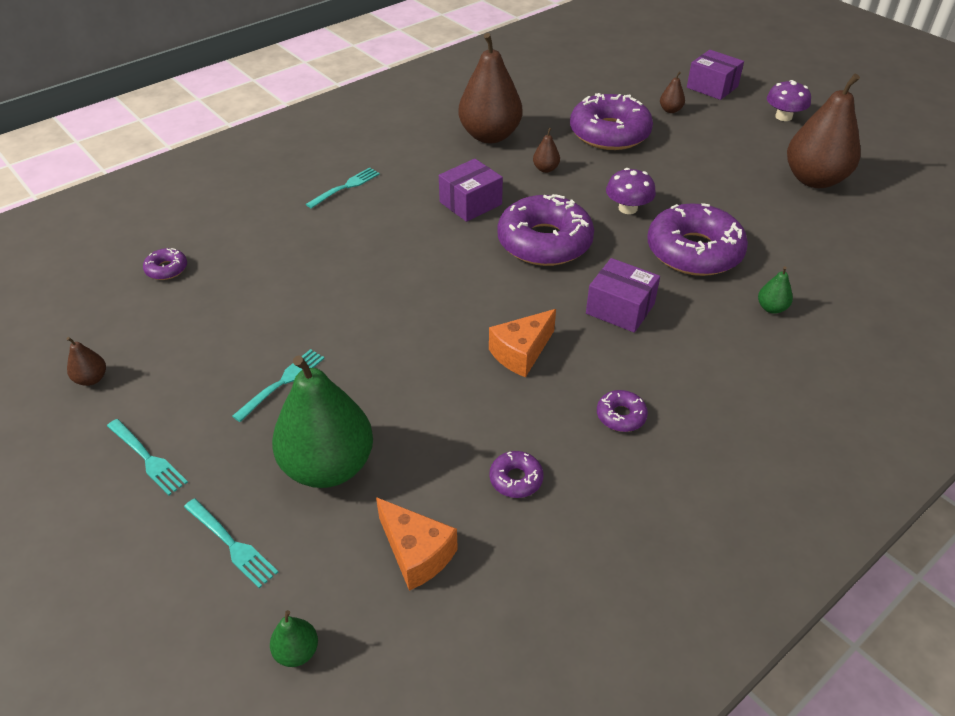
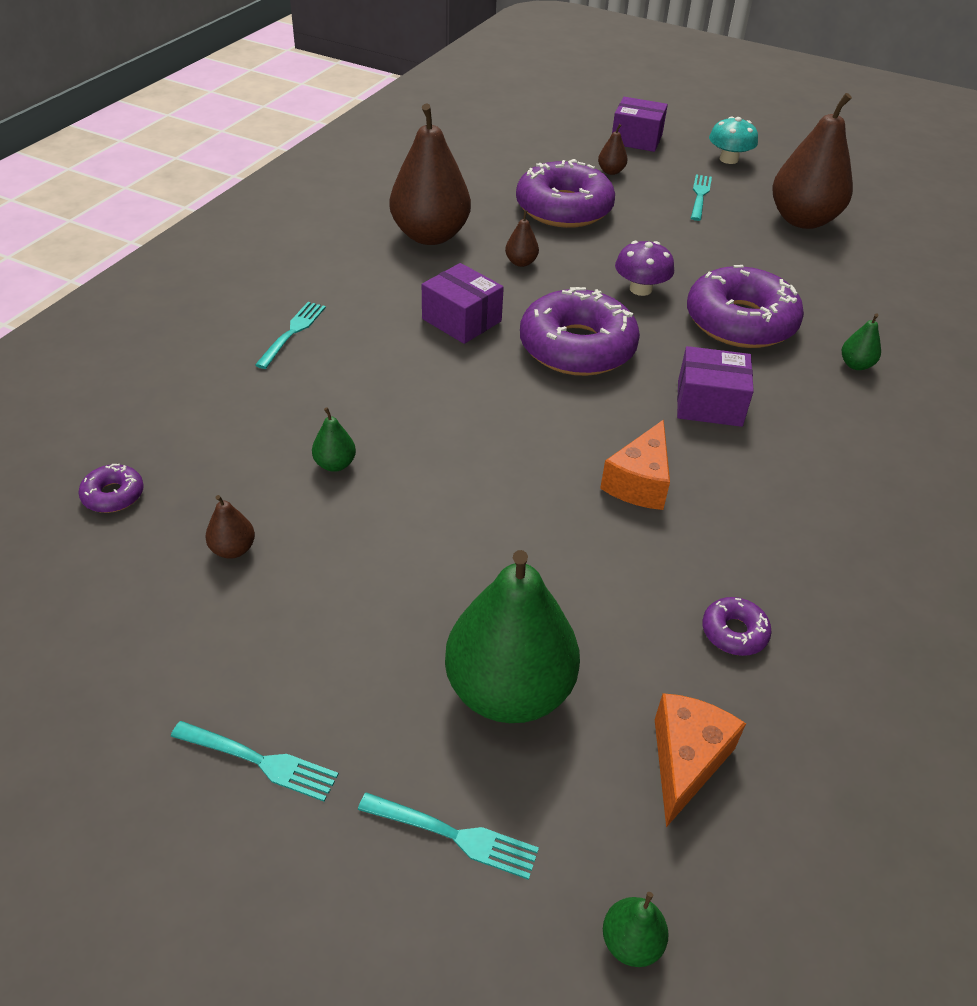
camera: 25 degrees left, 0 degrees up
(91, 379) = (101, 677): brown pear -> brown pear (233, 549)
(282, 382) = (378, 601): turquoise fork -> turquoise fork (700, 195)
(315, 284) = (335, 464): none -> green pear
(416, 553) = (686, 761): orange cheese -> orange cheese turned 90 degrees counterclockwise
(470, 203) = (461, 320): purple box -> purple box turned 75 degrees counterclockwise
(621, 416) = (792, 524): purple donut -> none
(783, 117) = (728, 159): purple mushroom -> turquoise mushroom

